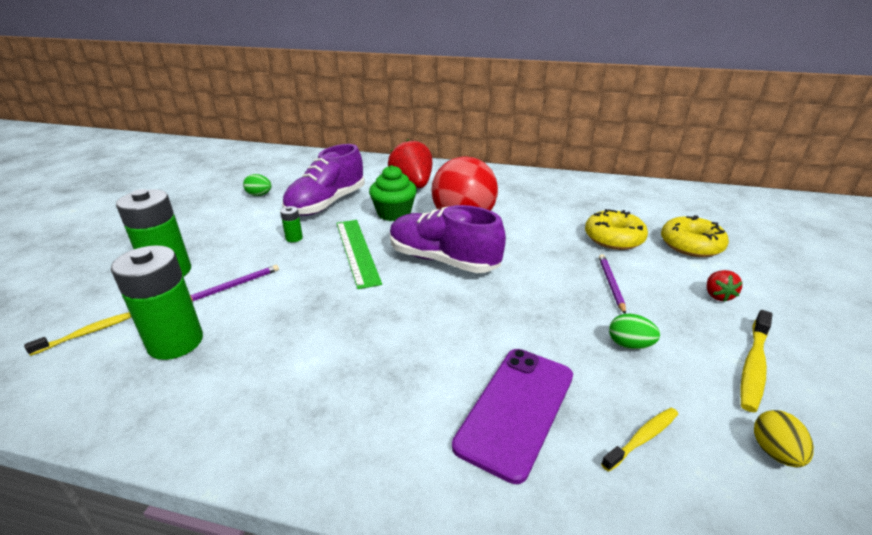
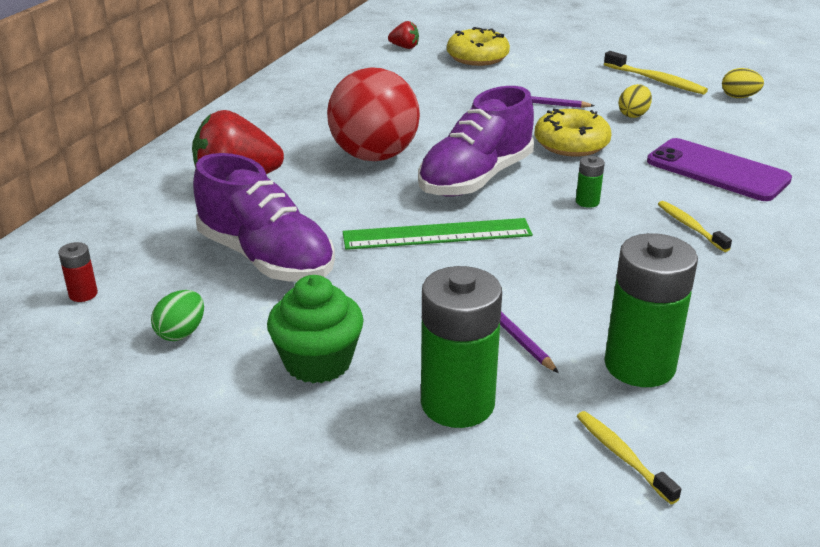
camera: 80 degrees left, 0 degrees up
(294, 238) = (380, 286): green battery -> green battery (587, 202)
(296, 171) = (83, 294): none -> red battery
(394, 213) = (332, 202): green cupcake -> green cupcake (318, 362)
(613, 238) = (453, 85): yellow donut -> yellow donut (571, 144)
(629, 345) = (633, 115): green egg -> yellow egg
(642, 438) = (737, 132): yellow toothbrush -> yellow toothbrush (690, 227)
(717, 295) = (564, 68): red strawberry -> red strawberry (404, 47)

